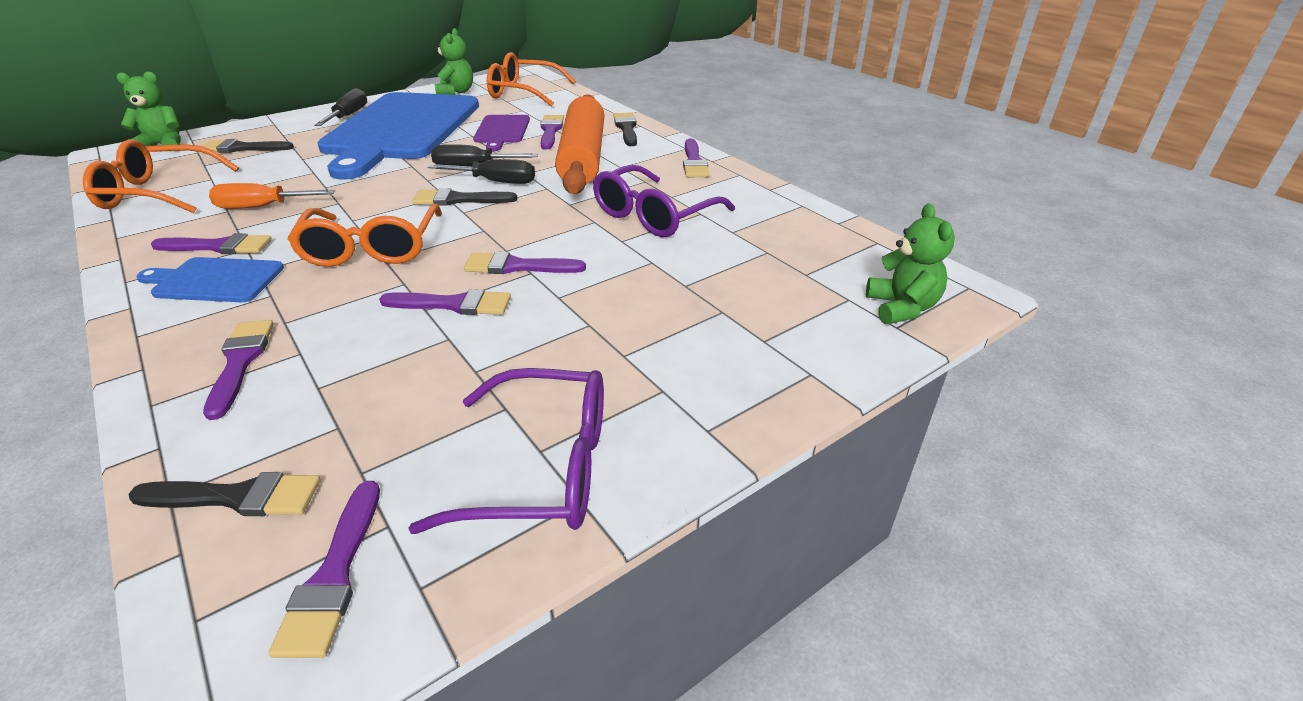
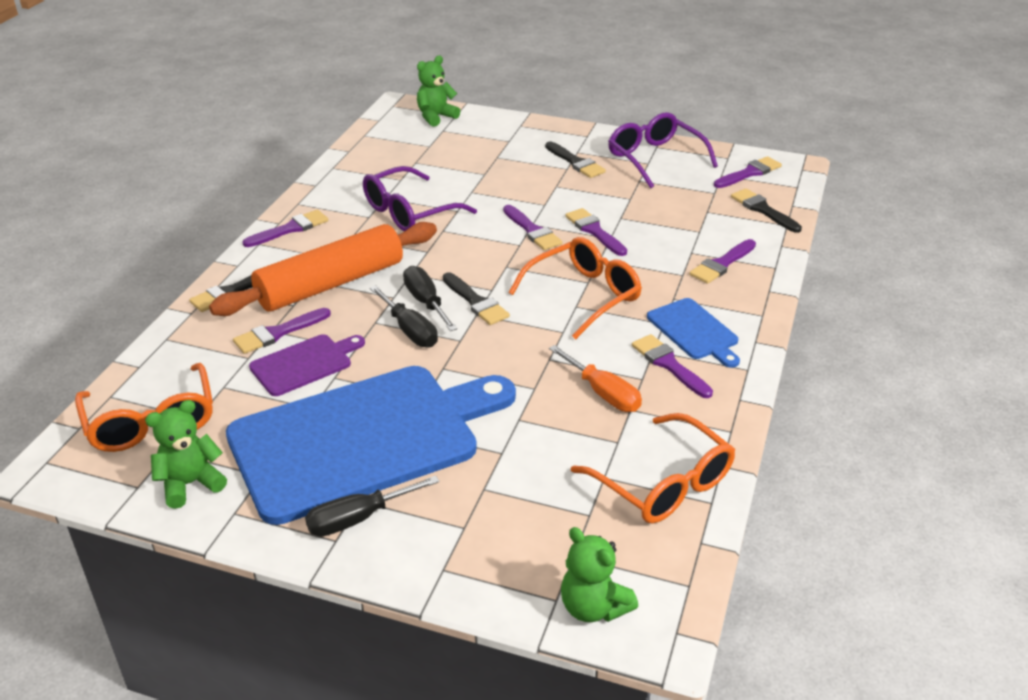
camera: 125 degrees left, 0 degrees up
(242, 148) = (528, 524): black brush -> black brush (575, 162)
(653, 216) = (409, 212): purple glasses -> purple glasses turned 135 degrees clockwise

